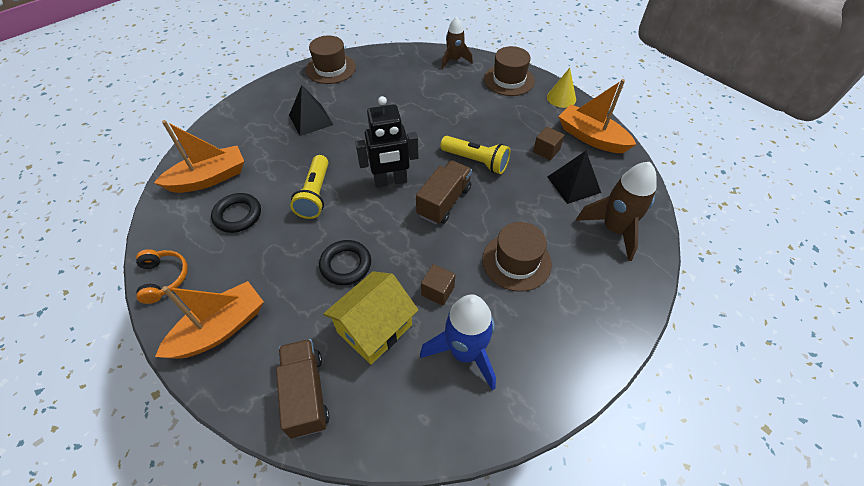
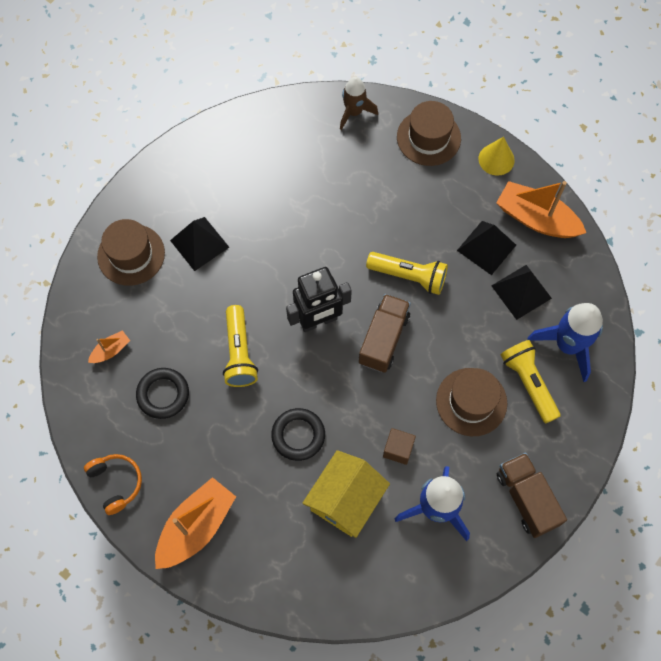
camera: 10 degrees left, 15 degrees up
(209, 178) = (111, 350): orange boat -> orange boat, size x0.48
(306, 394) = (299, 574): brown truck -> brown truck (526, 498)
(331, 68) = (198, 152): brown hat -> brown hat (131, 254)
(546, 151) = (486, 247): brown cube -> black pyramid
(574, 254) = (528, 383): none -> yellow flashlight
(614, 229) = (567, 345): brown rocket -> blue rocket

